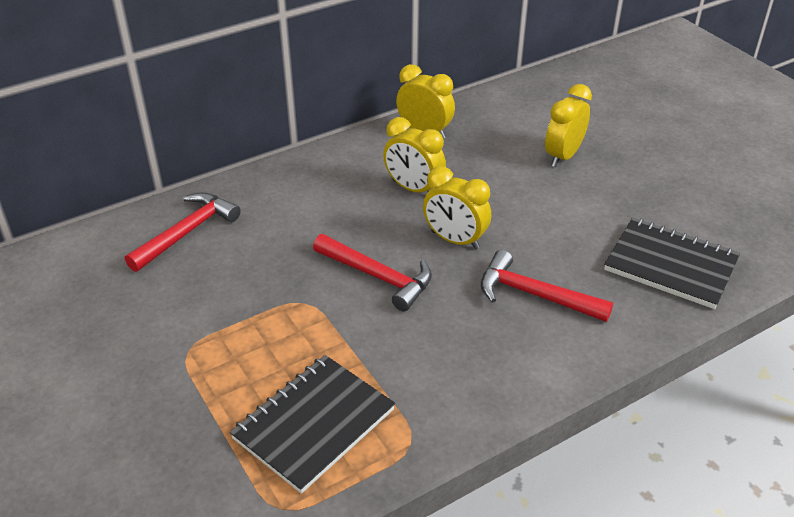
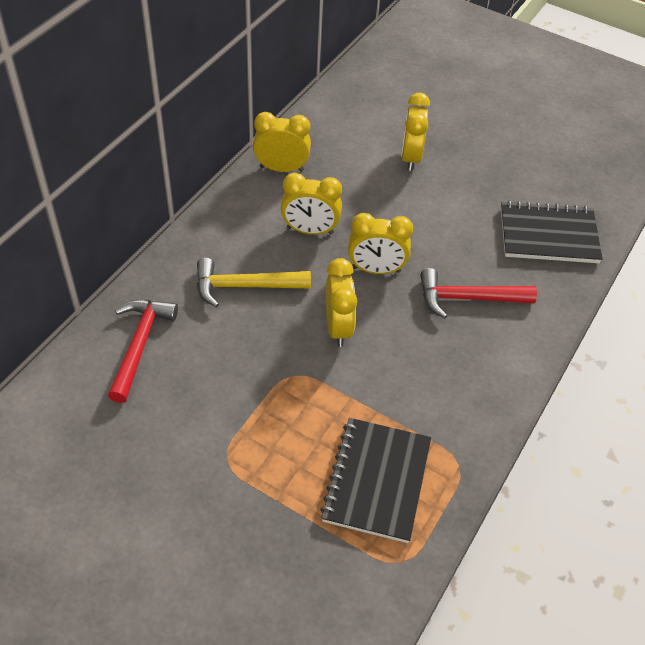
camera: 30 degrees left, 10 degrees up
(315, 215) = (244, 286): none -> yellow hammer
(378, 277) = (338, 327): red hammer -> yellow clock

